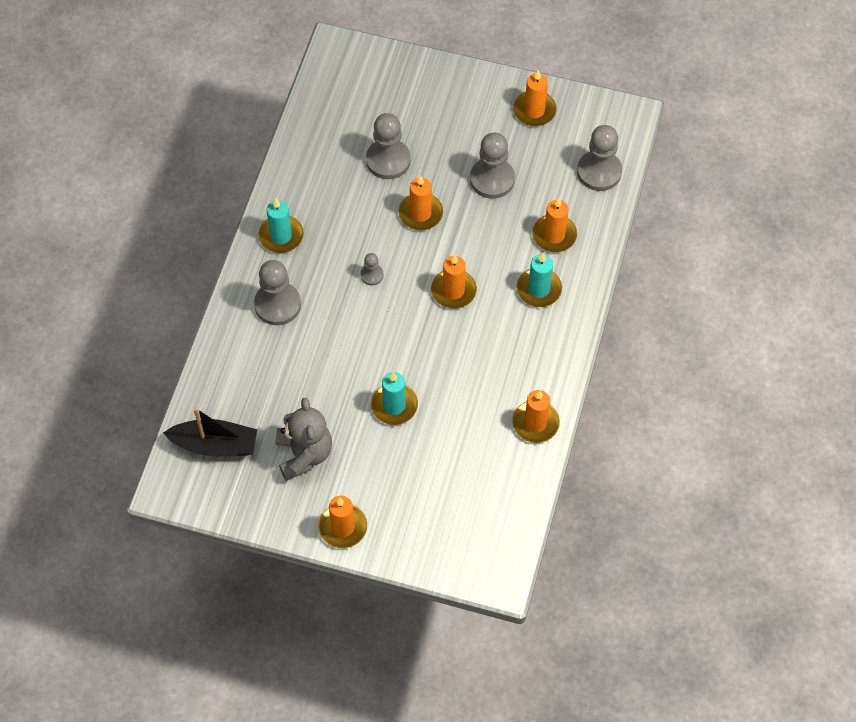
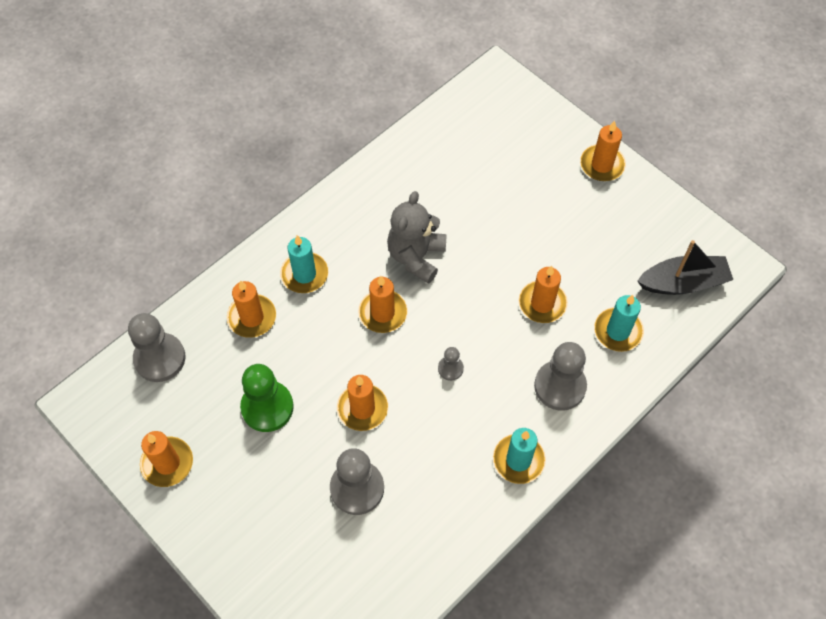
camera: 150 degrees left, 0 degrees up
(215, 445) = (683, 282): black boat -> black boat turned 135 degrees clockwise
(304, 454) = (605, 236): grey teddy bear -> grey teddy bear (416, 257)
(394, 405) = (502, 238): turquoise candle -> turquoise candle (618, 331)
(492, 179) = (267, 407): grey pawn -> green pawn
(535, 423) = (390, 166): orange candle -> orange candle (542, 303)

